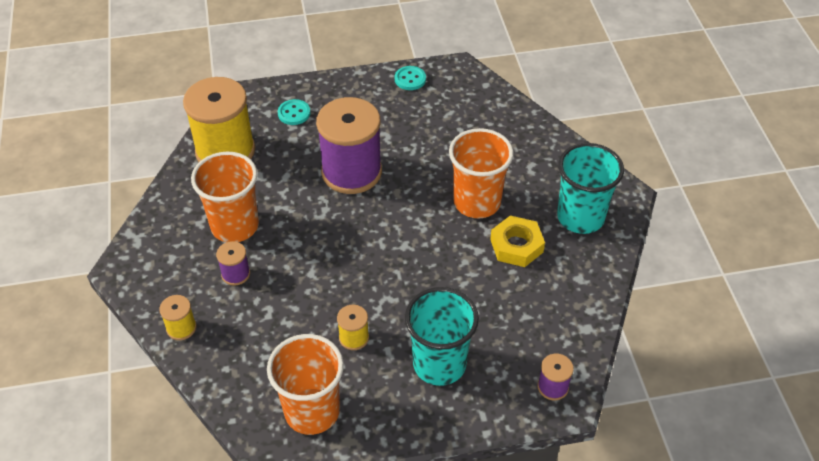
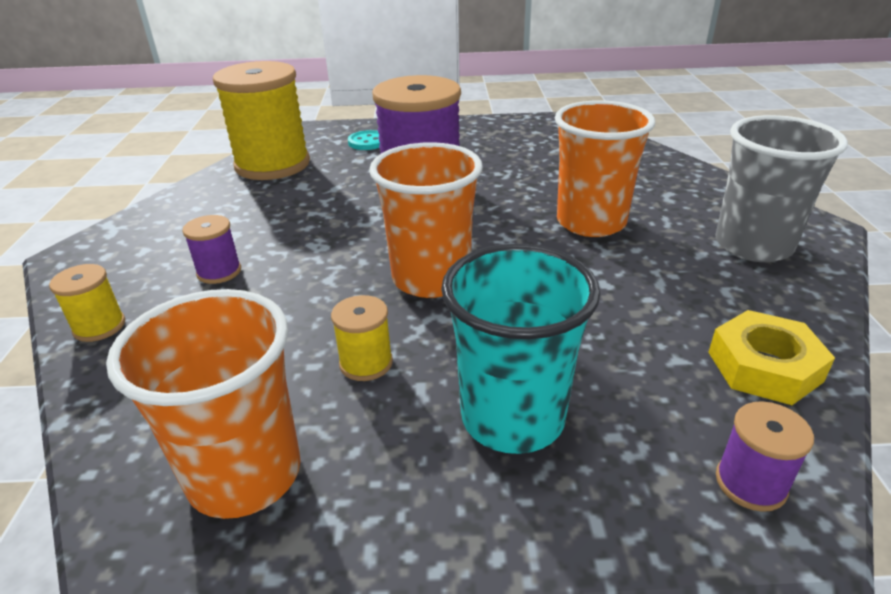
camera: 10 degrees right, 15 degrees down
(235, 226) = (246, 225): orange cup -> orange cup (431, 279)
(410, 79) = (512, 125): turquoise button -> none
(516, 246) = (653, 270): yellow nut -> yellow nut (764, 366)
(580, 217) = (753, 245): turquoise cup -> grey cup

